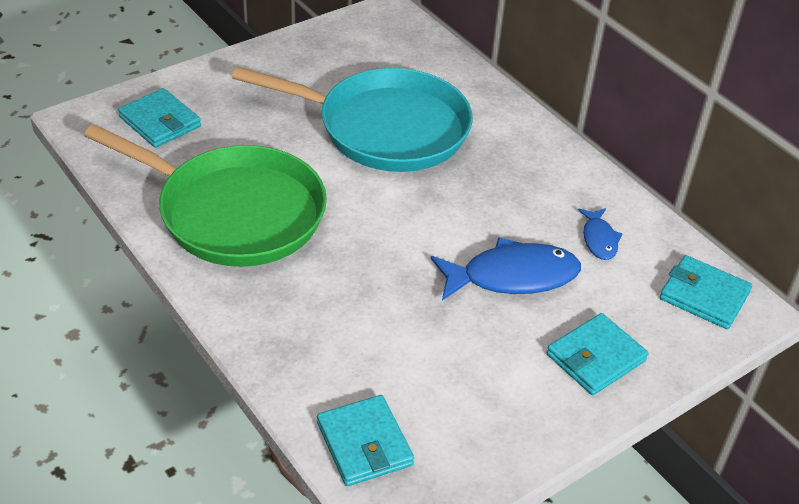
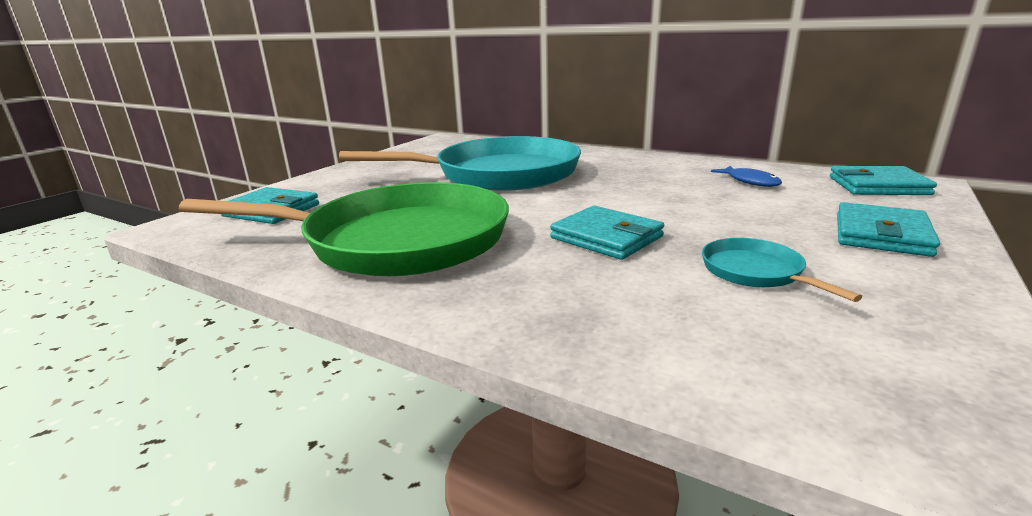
camera: 20 degrees left, 20 degrees down
(364, 444) = (801, 383): turquoise wallet -> turquoise wallet (606, 237)
(448, 355) = (755, 272): none -> turquoise pan
(512, 276) = (721, 212): blue fish -> none

